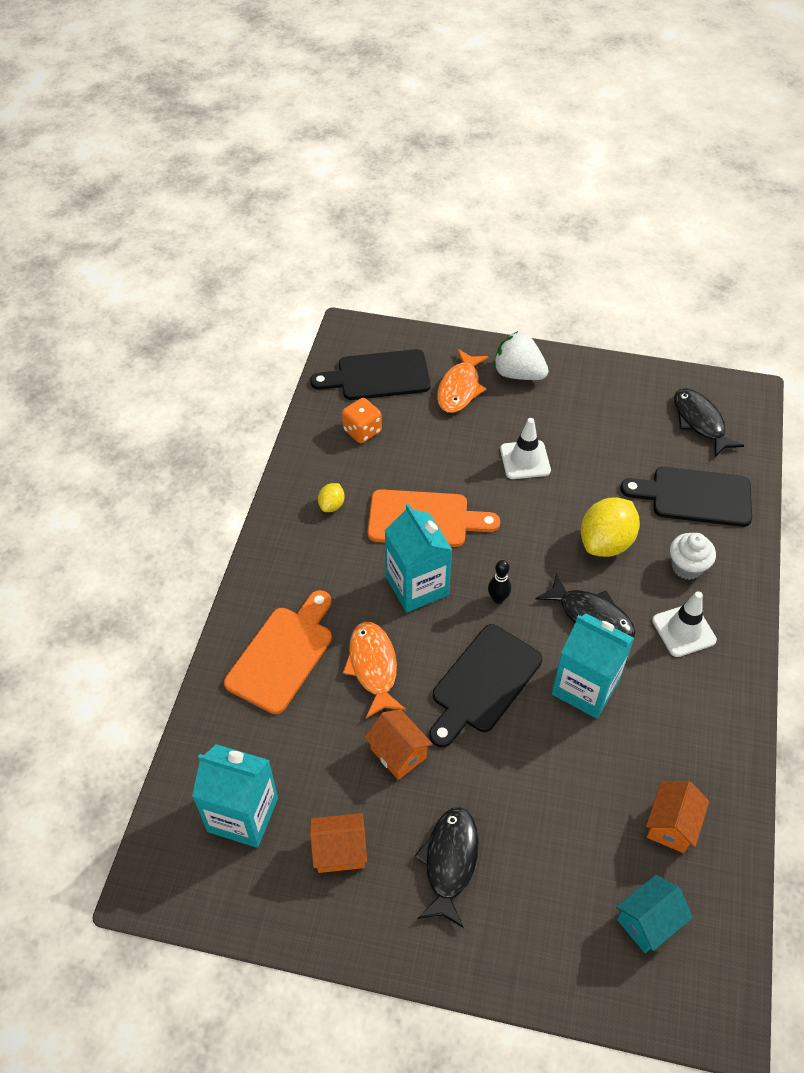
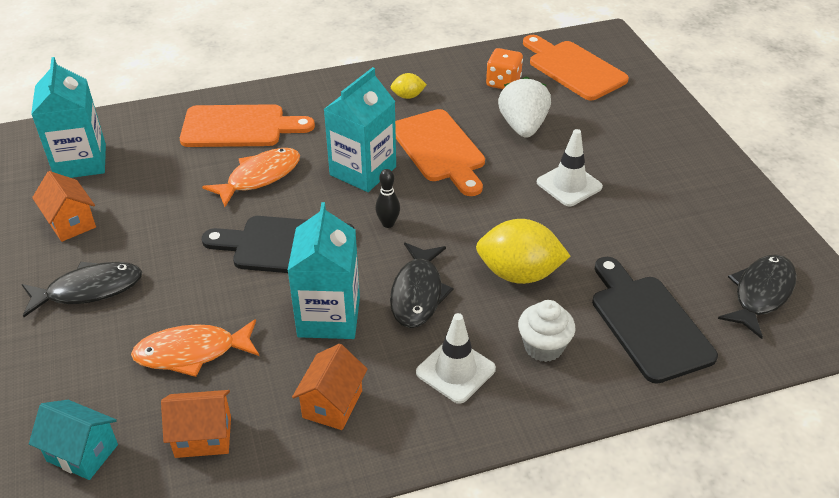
camera: 60 degrees right, 10 degrees down
(378, 376) = (573, 68): black cutting board -> orange cutting board
(398, 753) = (182, 221): orange house -> orange house (332, 404)
(460, 388) = (612, 116): orange fish -> orange fish (192, 352)
(518, 374) = (672, 144): white strawberry -> white strawberry (523, 127)

